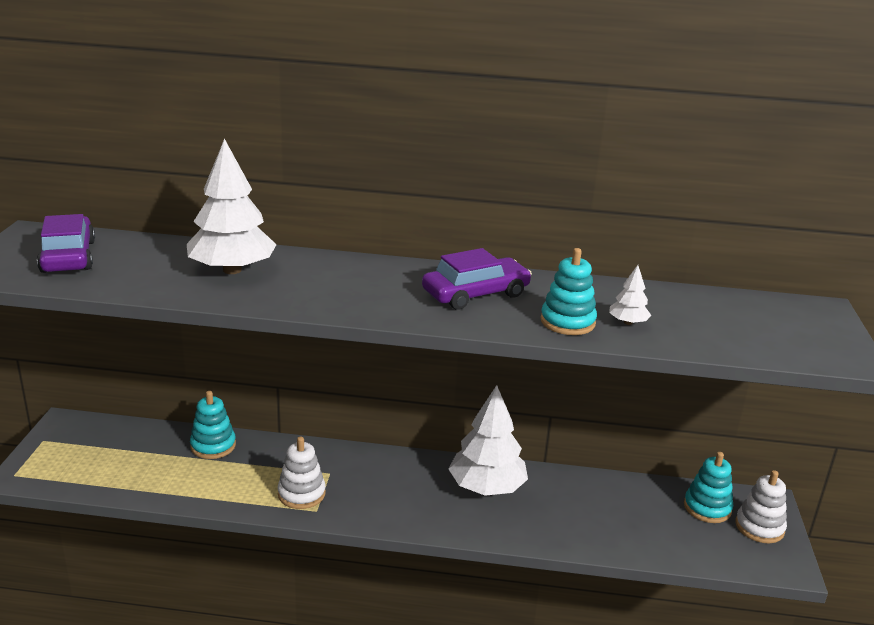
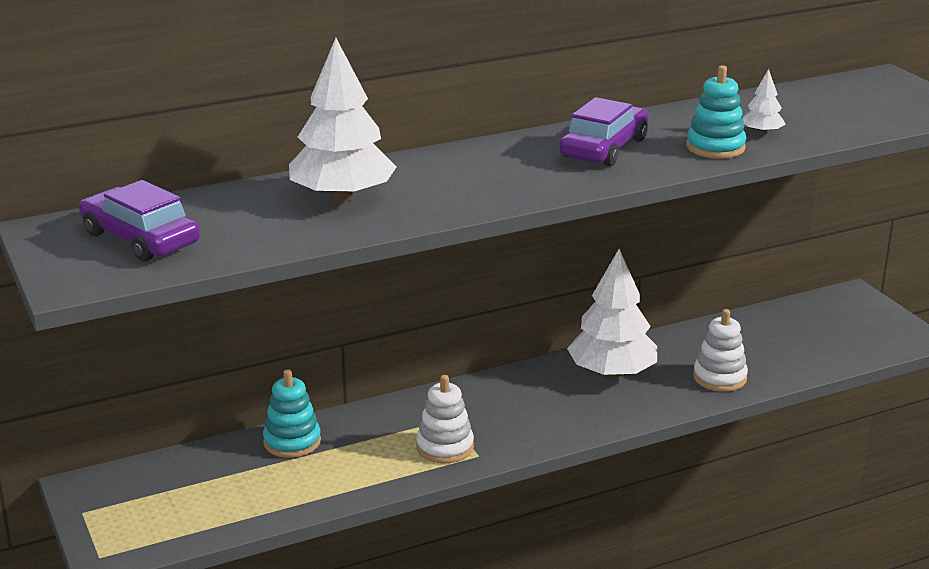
camera: 30 degrees left, 0 degrees up
(707, 508) = (812, 317): turquoise stacking toy -> none
(759, 527) = (866, 317): white stacking toy -> white stacking toy (719, 378)

